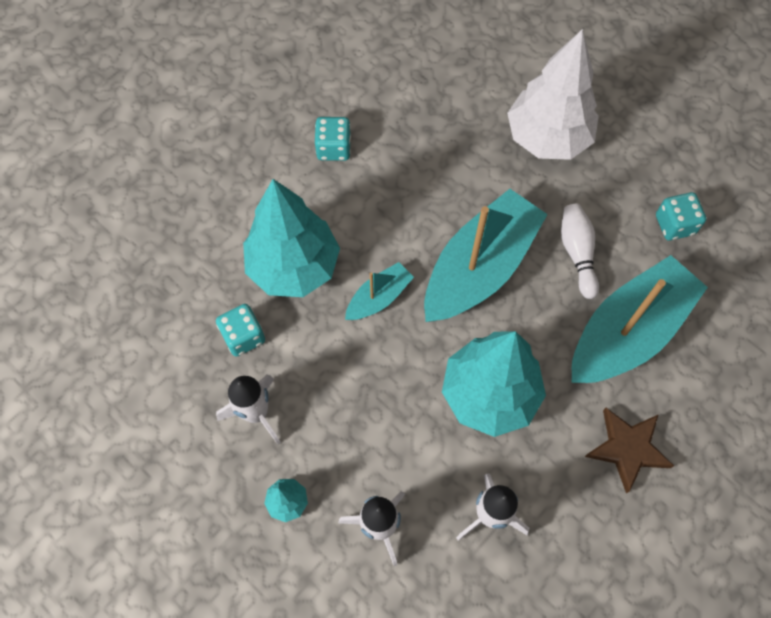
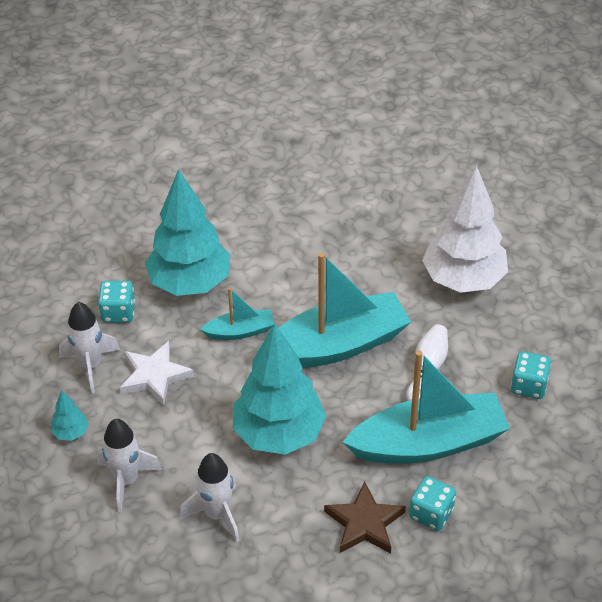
camera: 30 degrees right, 20 degrees down
(328, 391) = (154, 376): none -> white star
(333, 148) = (280, 217): turquoise dice -> turquoise dice (431, 514)

